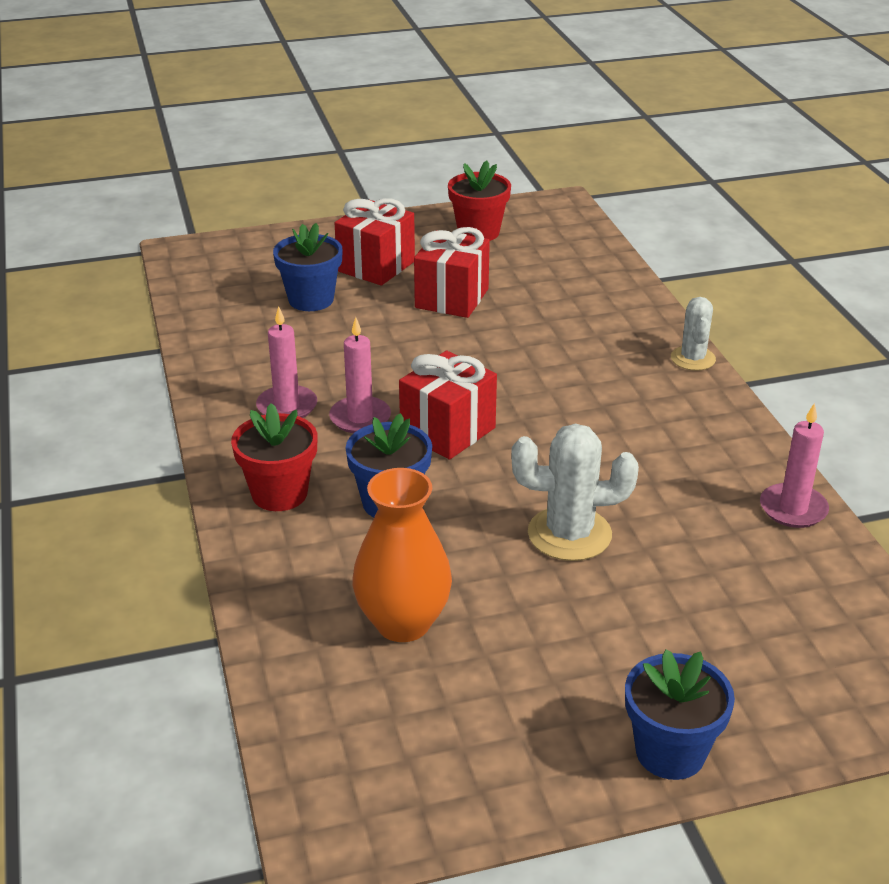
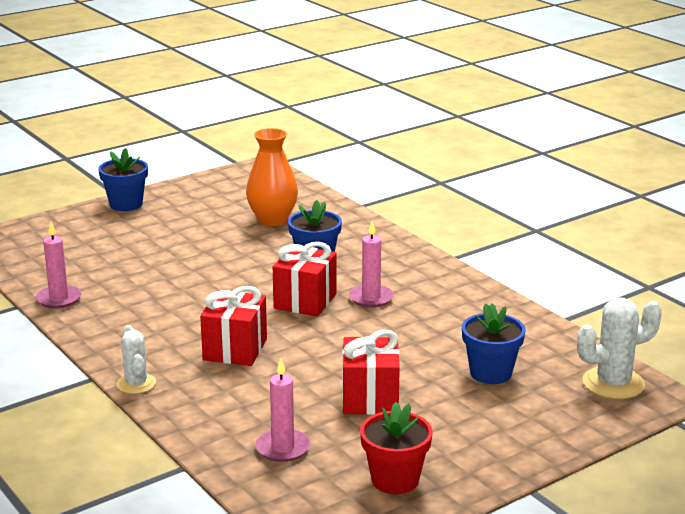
camera: 160 degrees right, 10 degrees down
(279, 493) = (384, 254): red flower pot -> none
(287, 406) = (427, 296): pink candle -> pink candle (283, 448)
(376, 266) = (465, 417): red gift -> red gift (235, 349)
(569, 534) = (199, 265): white cactus -> white cactus (613, 383)

